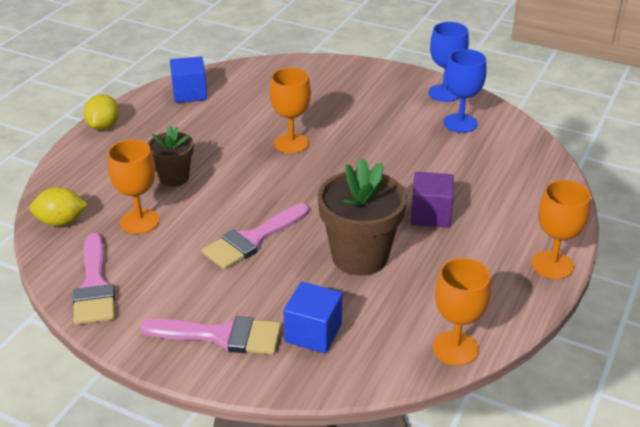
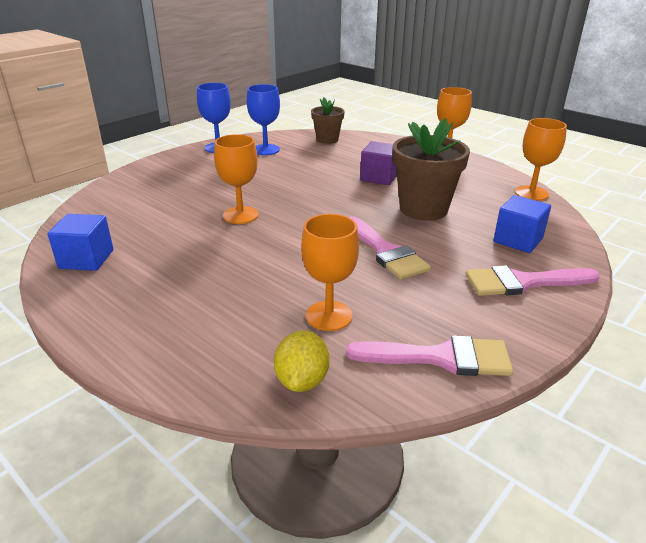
camera: 75 degrees left, 5 degrees down
(104, 126) = (97, 330): yellow lemon -> none
(174, 177) = (256, 285): brown flower pot -> brown flower pot (327, 139)
(222, 335) = (523, 282): pink brush -> pink brush turned 120 degrees counterclockwise

